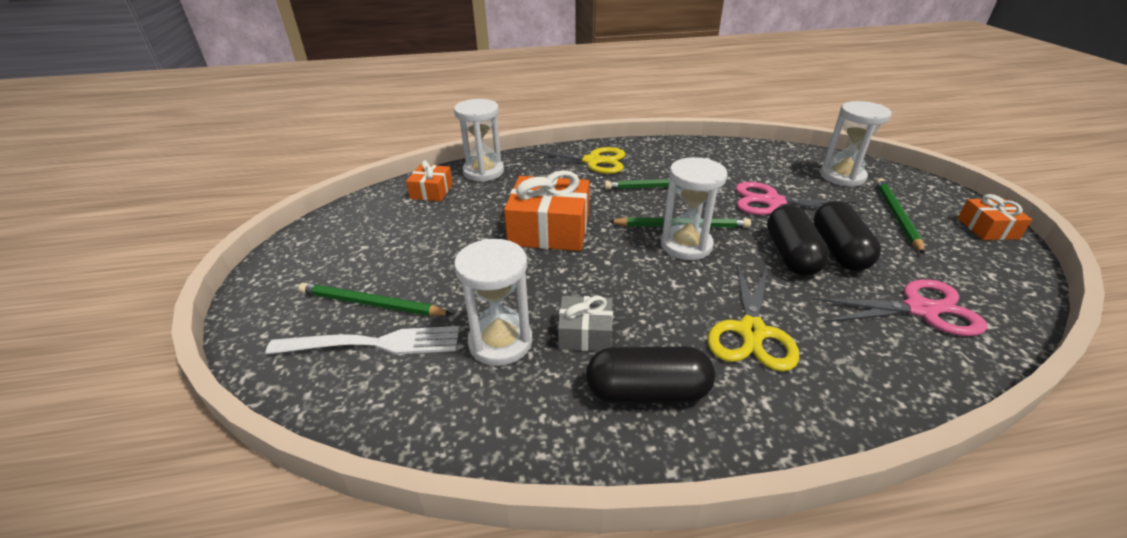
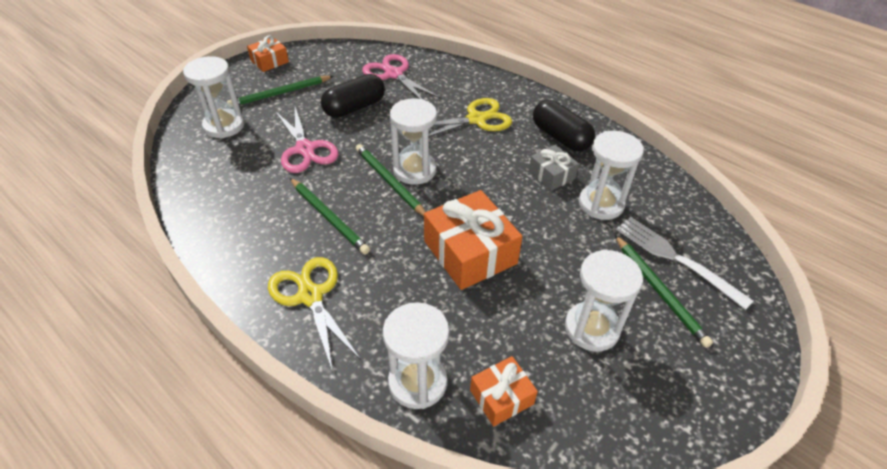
camera: 130 degrees left, 10 degrees up
(408, 247) = (592, 328): none -> white hourglass
(791, 255) = (380, 124): black capsule -> none

